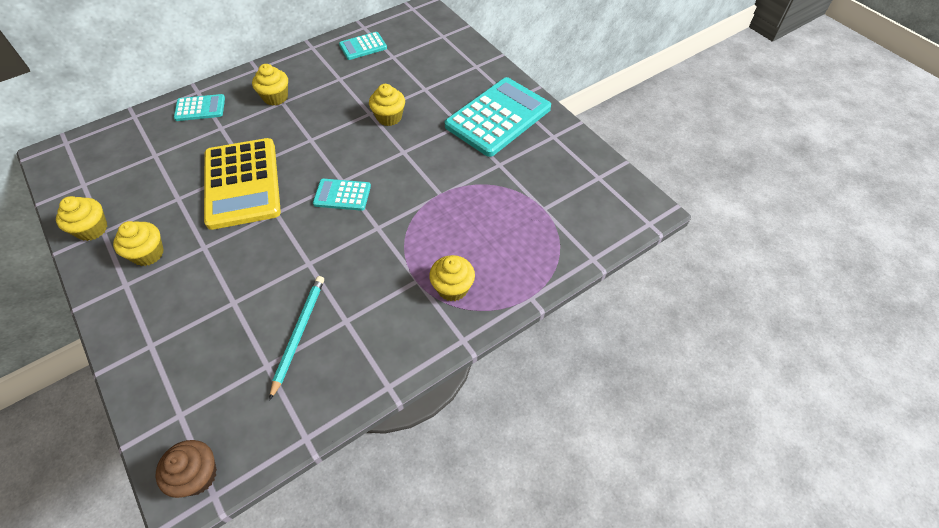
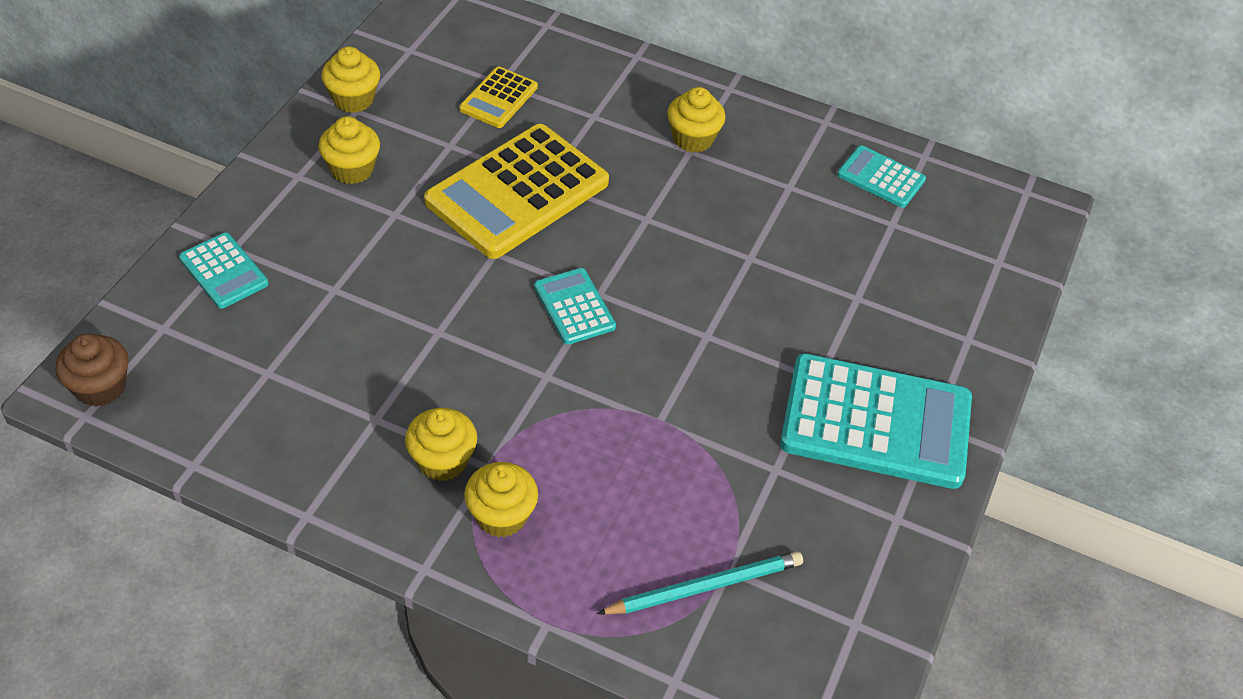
camera: 55 degrees right, 5 degrees down
(166, 161) = (498, 98): none -> yellow calculator
(200, 108) = (610, 76): turquoise calculator -> turquoise calculator (224, 271)
(298, 334) = (328, 380): turquoise pencil -> turquoise pencil (704, 587)
(389, 117) = (761, 284): yellow cupcake -> yellow cupcake (442, 460)

